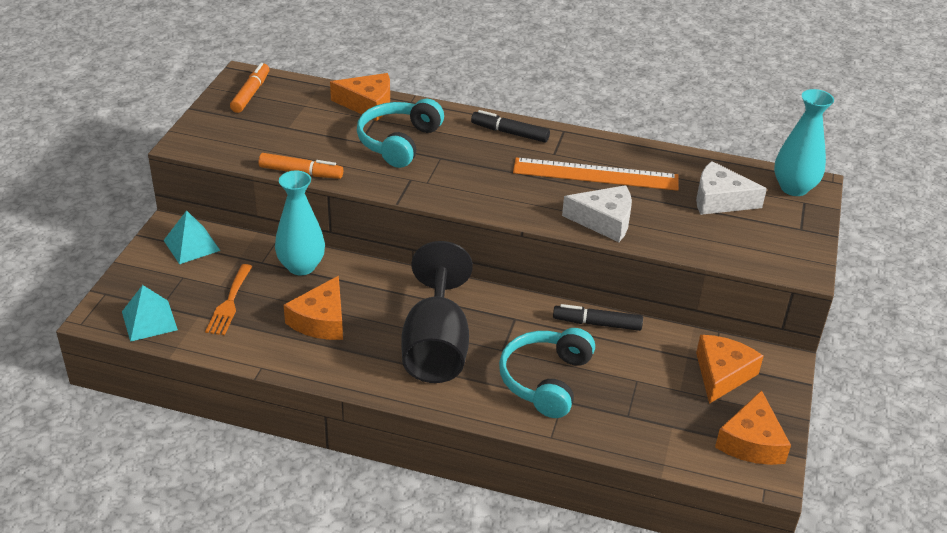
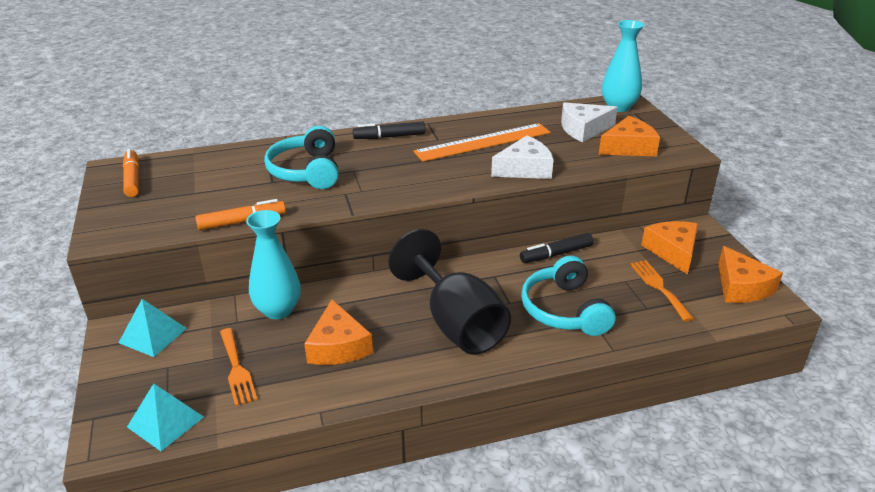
camera: 30 degrees left, 5 degrees down
(367, 104) = (251, 154): orange cheese -> orange cheese (629, 147)
(663, 402) = (659, 287): none -> orange fork

